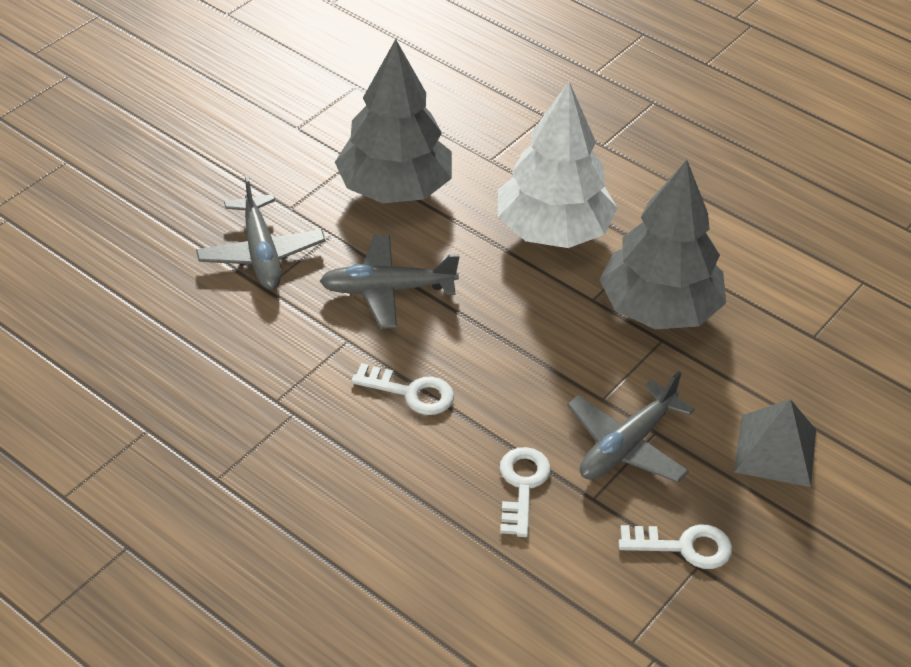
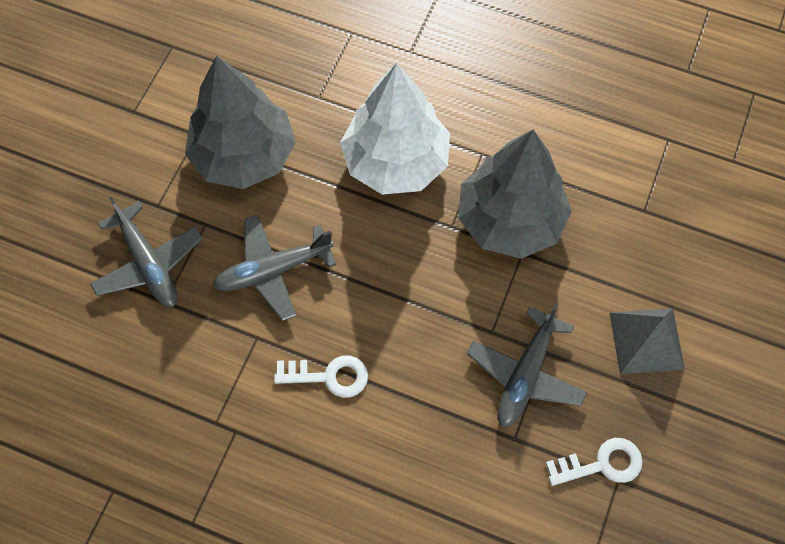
camera: 15 degrees left, 20 degrees up
(522, 486) = (452, 445): white key -> none

